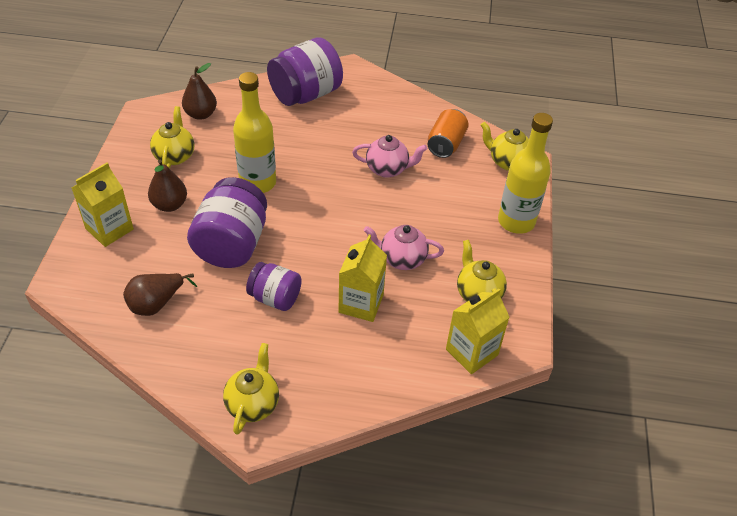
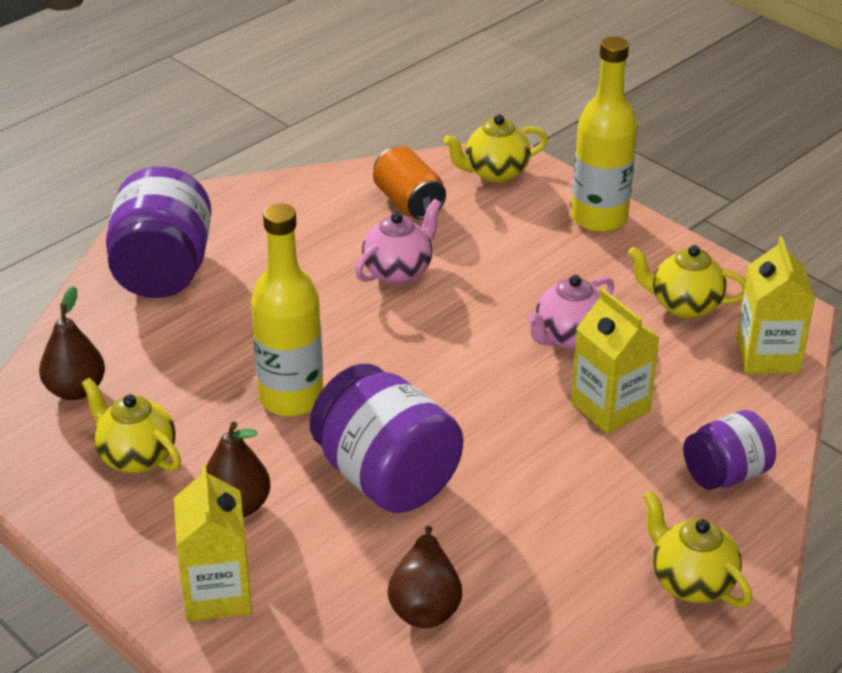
camera: 50 degrees left, 10 degrees down
(275, 298) = (527, 480): purple jar -> purple jar (725, 474)

